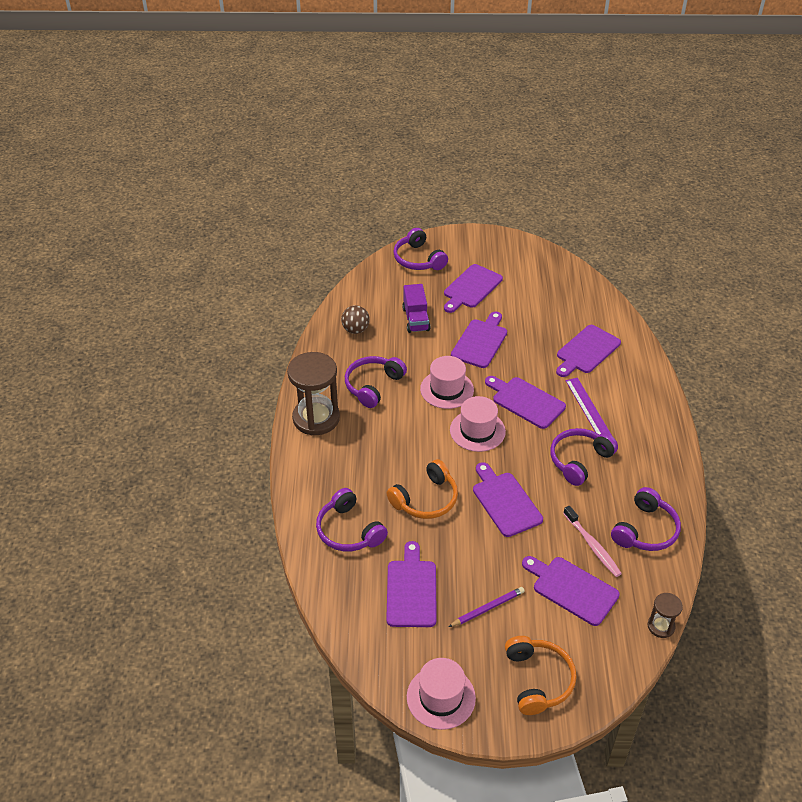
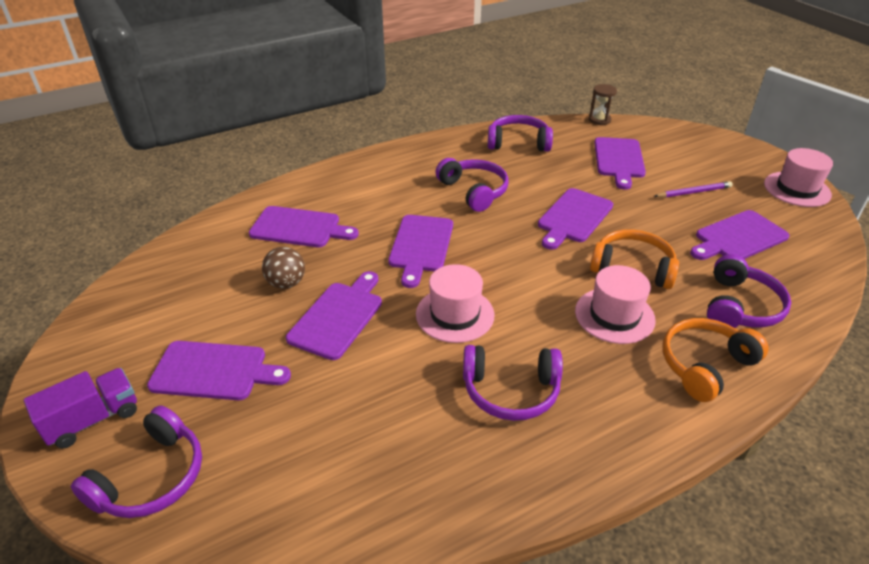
camera: 120 degrees left, 5 degrees down
(316, 418) = (629, 425): brown hourglass -> none
(355, 330) = (405, 476): brown ball -> brown ball (286, 283)
(416, 319) = (330, 406): purple truck -> purple truck (93, 419)
(477, 431) = (499, 266): pink hat -> pink hat (614, 315)
(480, 342) = (338, 317): purple cutting board -> purple cutting board turned 120 degrees clockwise
(487, 608) = (693, 192): purple pencil -> purple pencil turned 135 degrees clockwise
(538, 680) = (715, 154): orange headphones -> orange headphones (705, 365)
(579, 460) = (474, 191): purple headphones -> purple headphones turned 135 degrees counterclockwise
(588, 408) = (395, 204): purple ruler -> none
(592, 546) = (564, 161): pink toothbrush -> none

